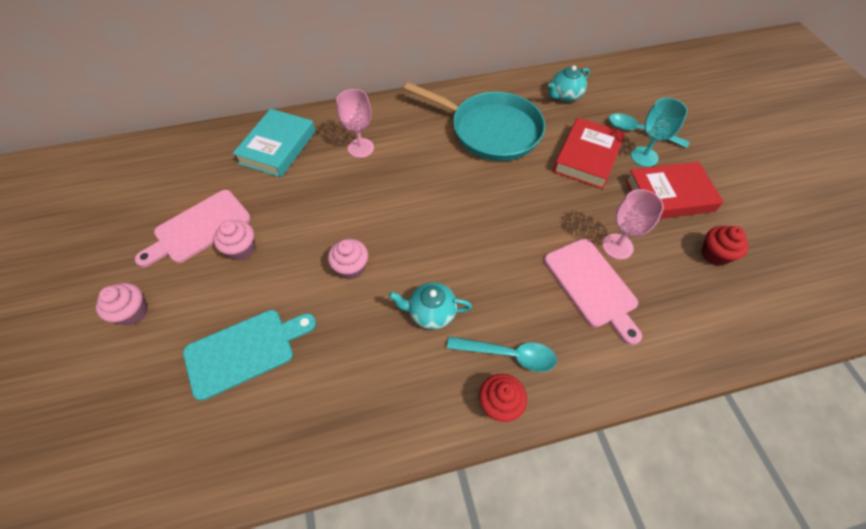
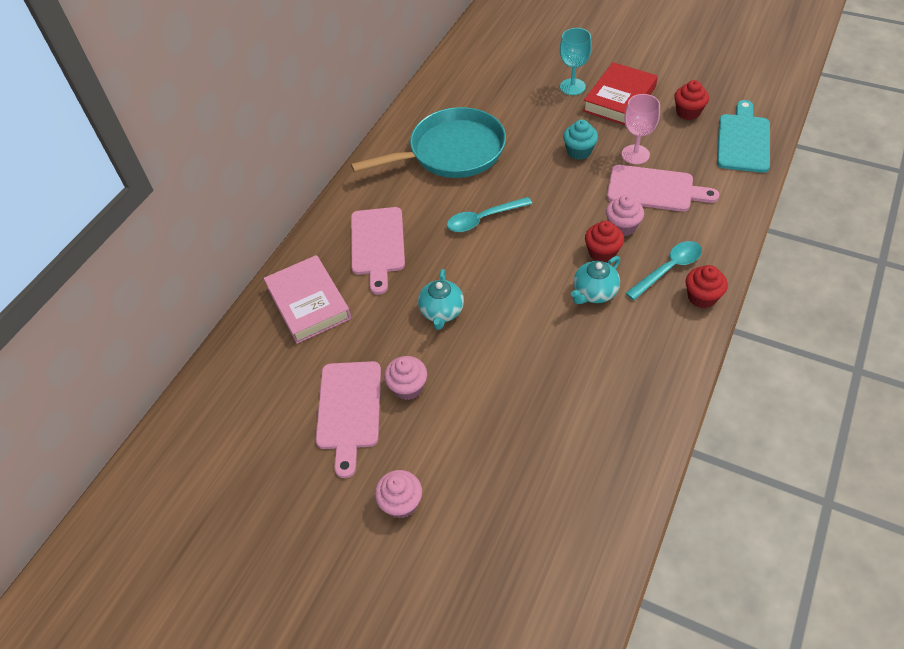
camera: 45 degrees left, 5 degrees down
(245, 351) = (521, 433): turquoise cutting board -> turquoise cutting board (743, 140)
(278, 147) = (309, 303): turquoise book -> pink book
(351, 267) = (504, 320): pink cupcake -> pink cupcake (622, 227)
(361, 148) = (377, 244): pink goblet -> pink cutting board
(480, 291) = (602, 252): none -> red cupcake
(564, 96) = (464, 87): turquoise teapot -> turquoise teapot (442, 312)
(577, 205) = (579, 151): none -> turquoise cupcake
(587, 157) = (540, 116): red book -> none
(639, 132) = (547, 73): turquoise spoon -> turquoise spoon (482, 219)

